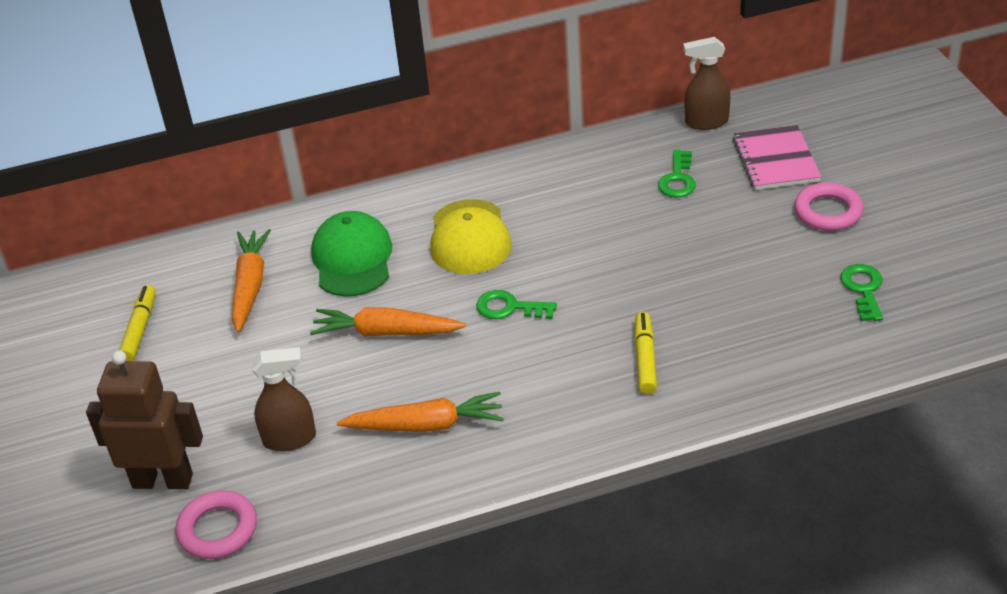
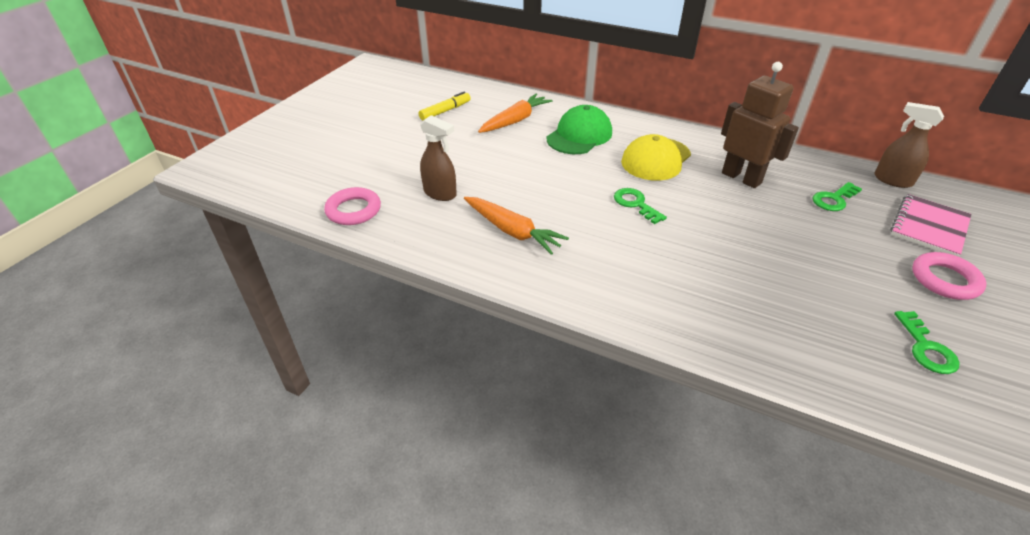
camera: 40 degrees right, 0 degrees up
(163, 480) = (364, 174): brown robot -> brown robot (741, 178)
(386, 332) = (552, 176): orange carrot -> none
(645, 358) = (690, 282): yellow marker -> none
(863, 289) = (926, 348): green key -> green key turned 135 degrees clockwise

